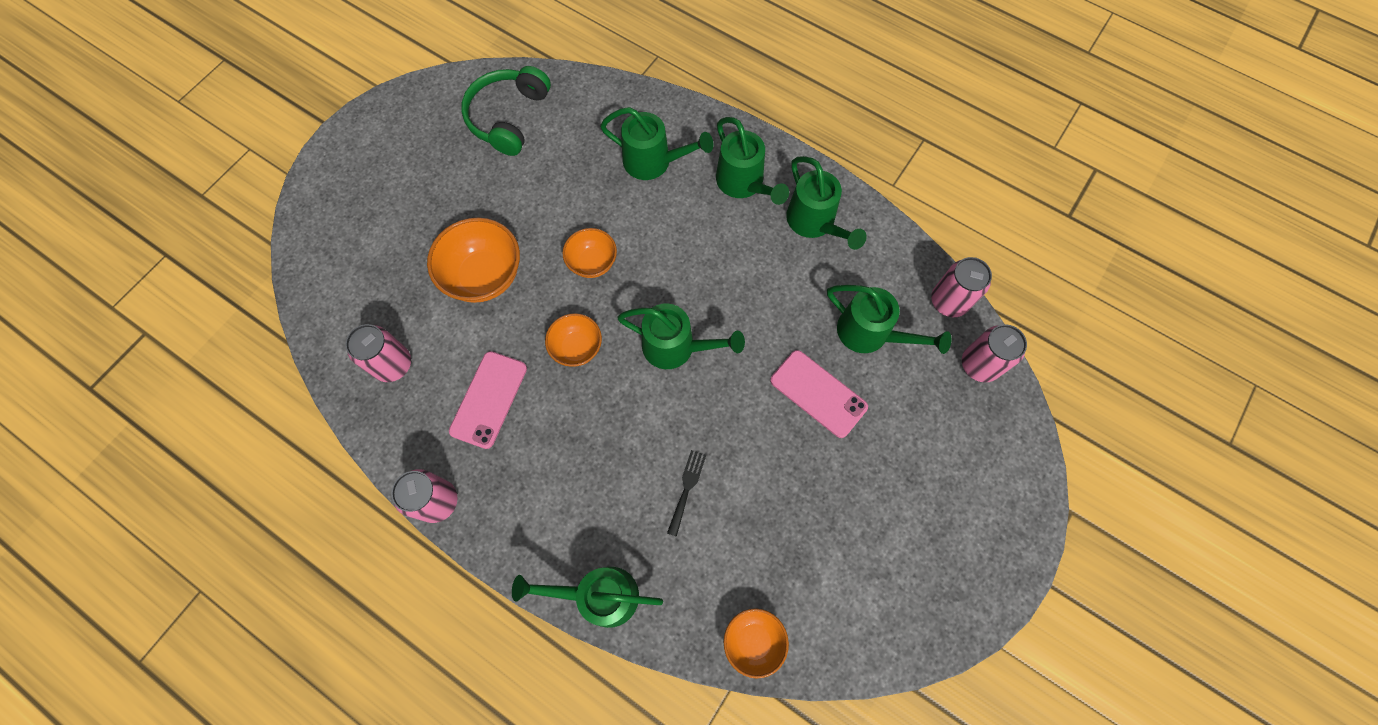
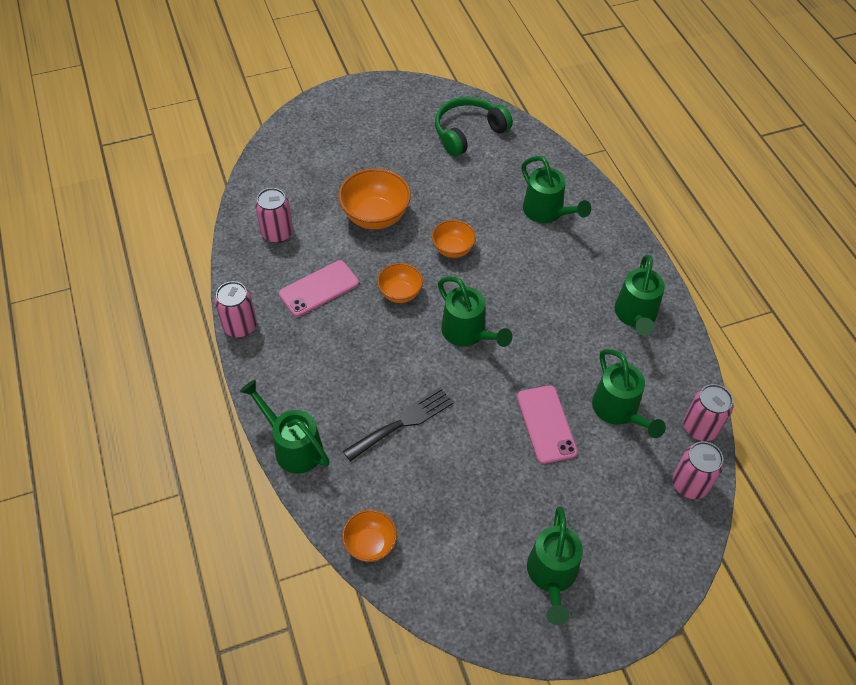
camera: 35 degrees right, 15 degrees down
(687, 488) = (403, 422): black fork -> black fork, size x1.67
(744, 184) = (602, 261): green watering can -> green watering can (551, 576)

